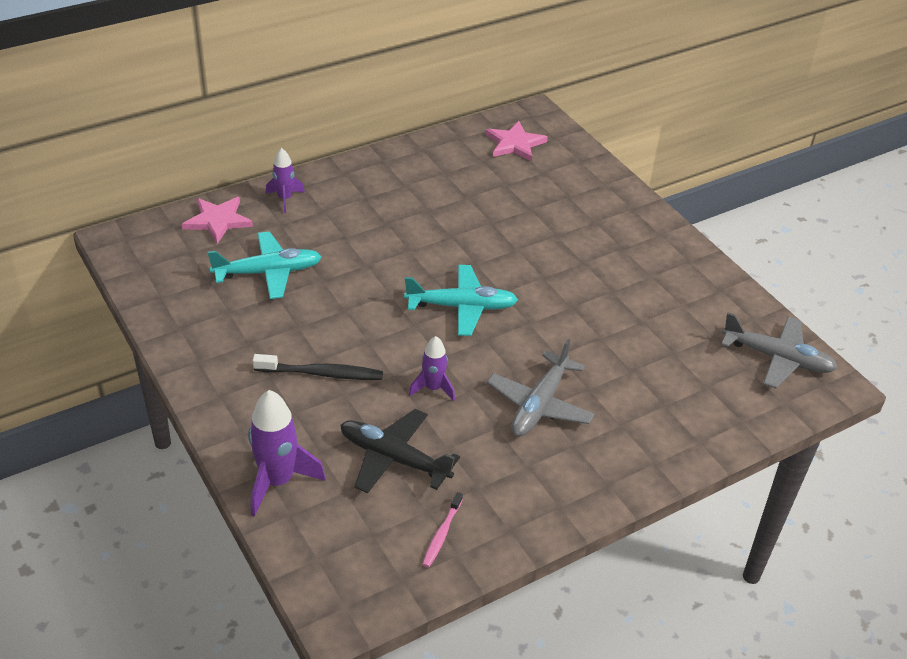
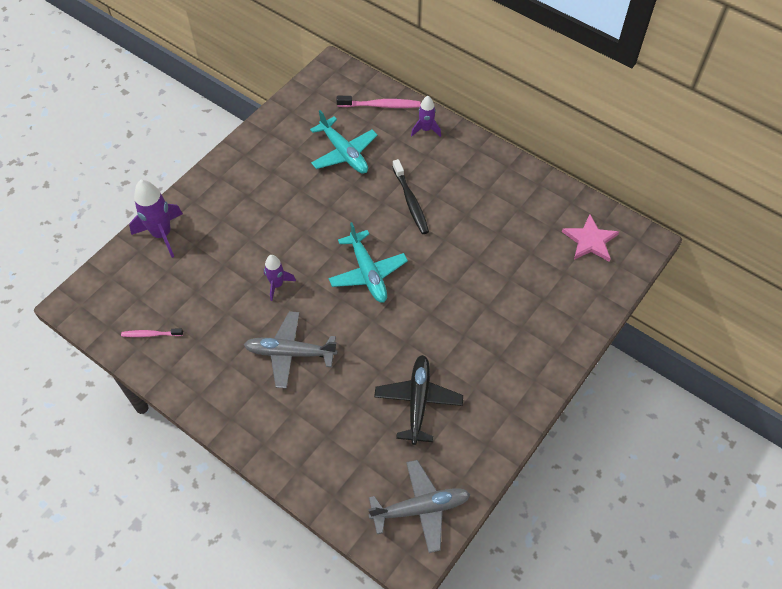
camera: 70 degrees right, 15 degrees up
(218, 221) = (380, 105): pink star -> pink toothbrush
(321, 373) = (262, 219): black toothbrush -> black toothbrush (410, 201)
(393, 458) = (204, 286): black plane -> black plane (418, 401)
(777, 358) = (421, 508): grey plane -> grey plane turned 105 degrees counterclockwise

